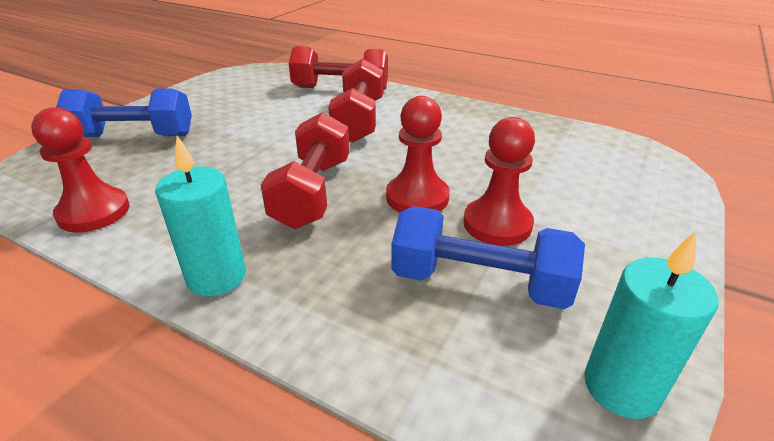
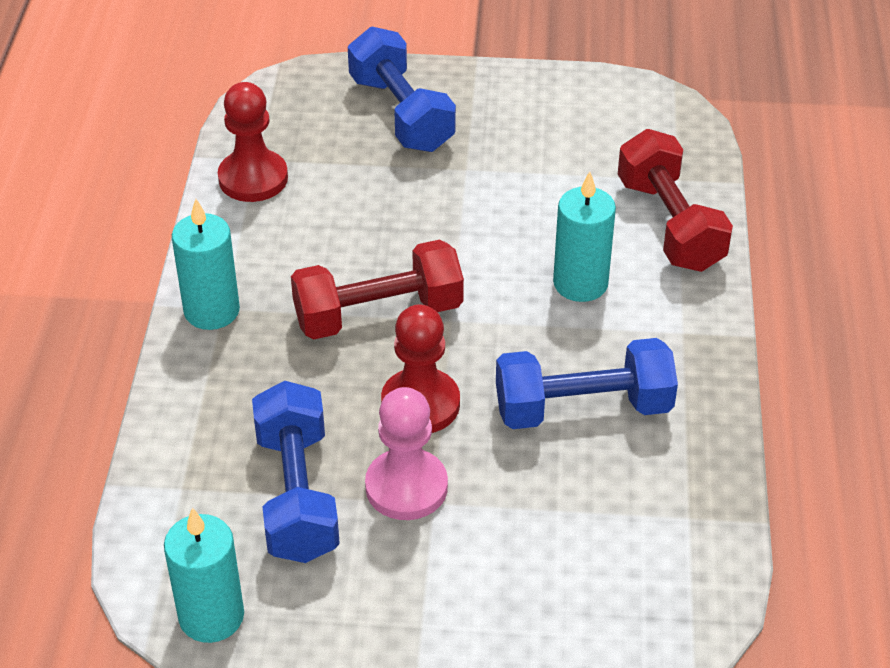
camera: 65 degrees right, 10 degrees up
(359, 120) = (580, 283): red dumbbell -> turquoise candle
(461, 143) = (583, 408): none -> blue dumbbell
(497, 224) = (406, 487): red pawn -> pink pawn

